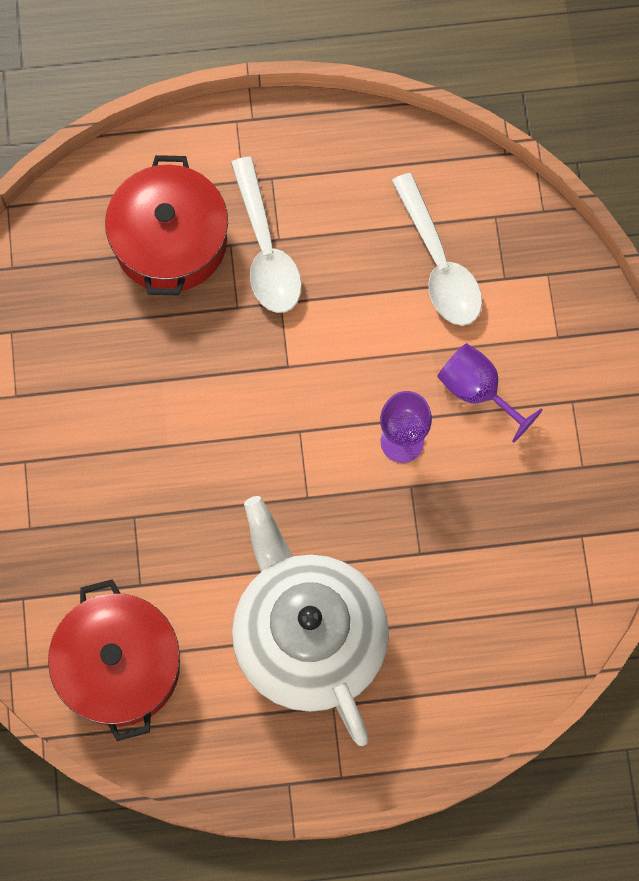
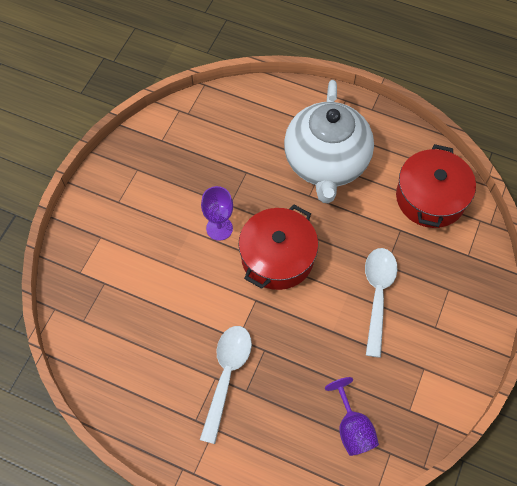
camera: 150 degrees left, 10 degrees down
(170, 241) = (281, 414): red pot -> red pot (277, 257)
(439, 264) = (134, 311): white spoon -> white spoon (377, 295)
(477, 391) = (162, 232): purple goblet -> purple goblet (352, 428)

